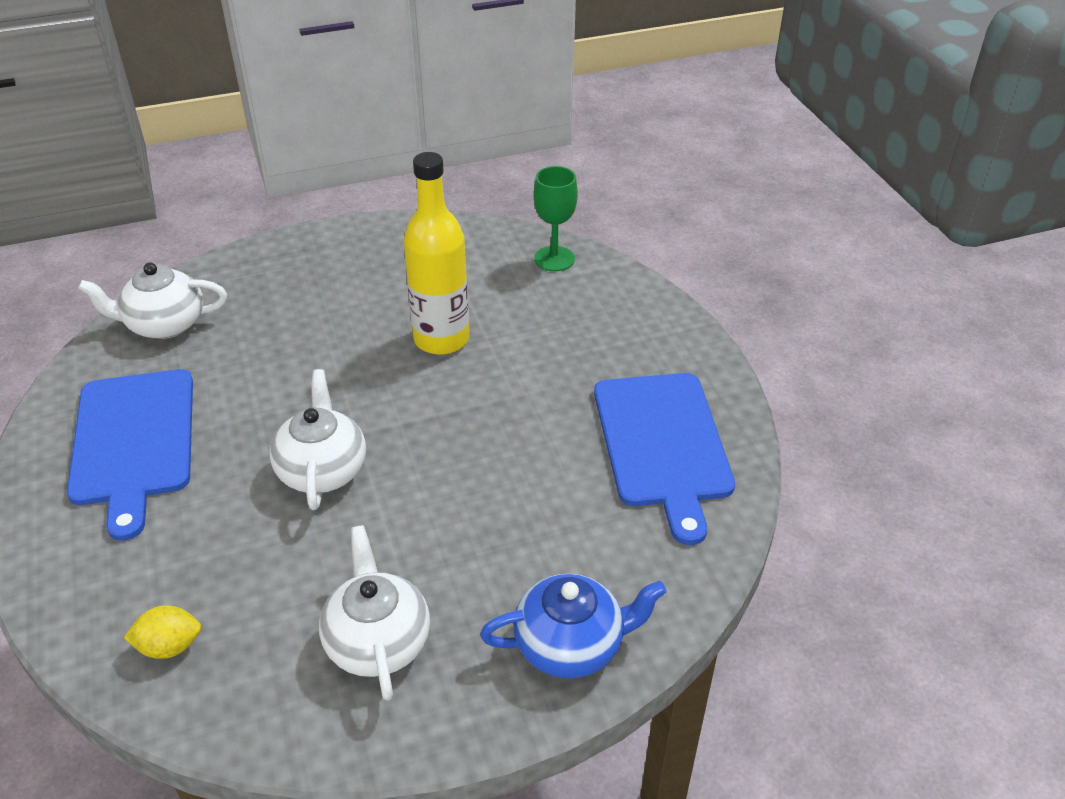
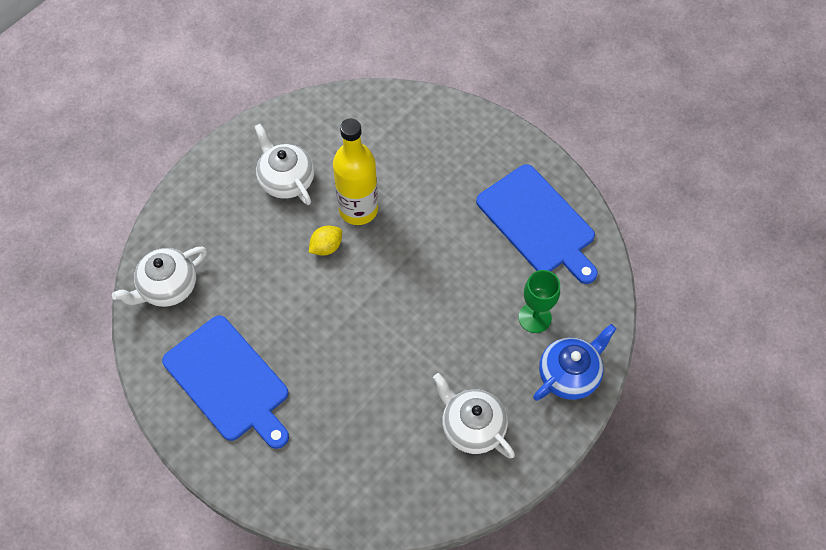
camera: 30 degrees left, 20 degrees up
(169, 646) = (366, 490): yellow lemon -> yellow lemon (326, 247)
(322, 469) = (359, 340): white teapot -> white teapot (286, 179)
(554, 259) = (382, 108): green goblet -> green goblet (535, 317)

